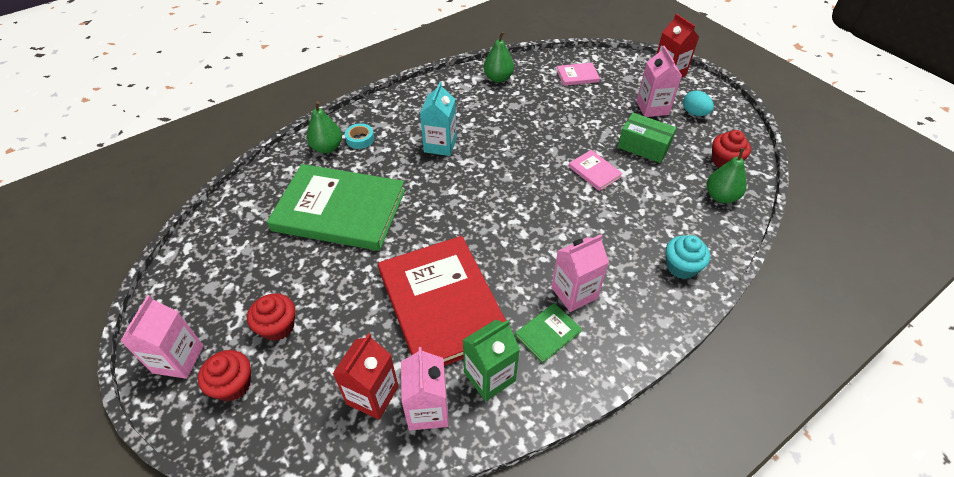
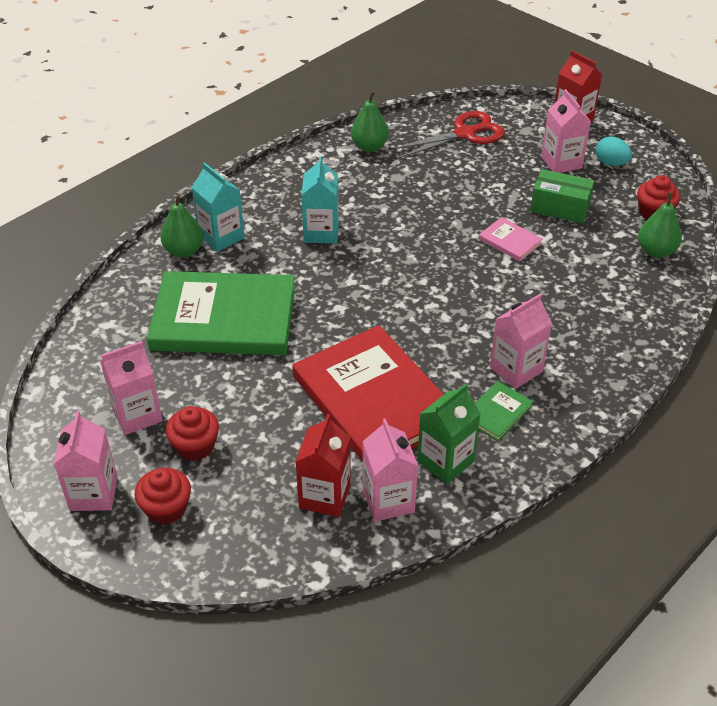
camera: 10 degrees left, 5 degrees down
(240, 289) = (137, 415): none -> pink carton
(360, 139) = (221, 236): turquoise tape -> turquoise carton
(577, 76) = (465, 134): pink book -> red scissors
(681, 267) = (626, 328): turquoise cupcake -> none

